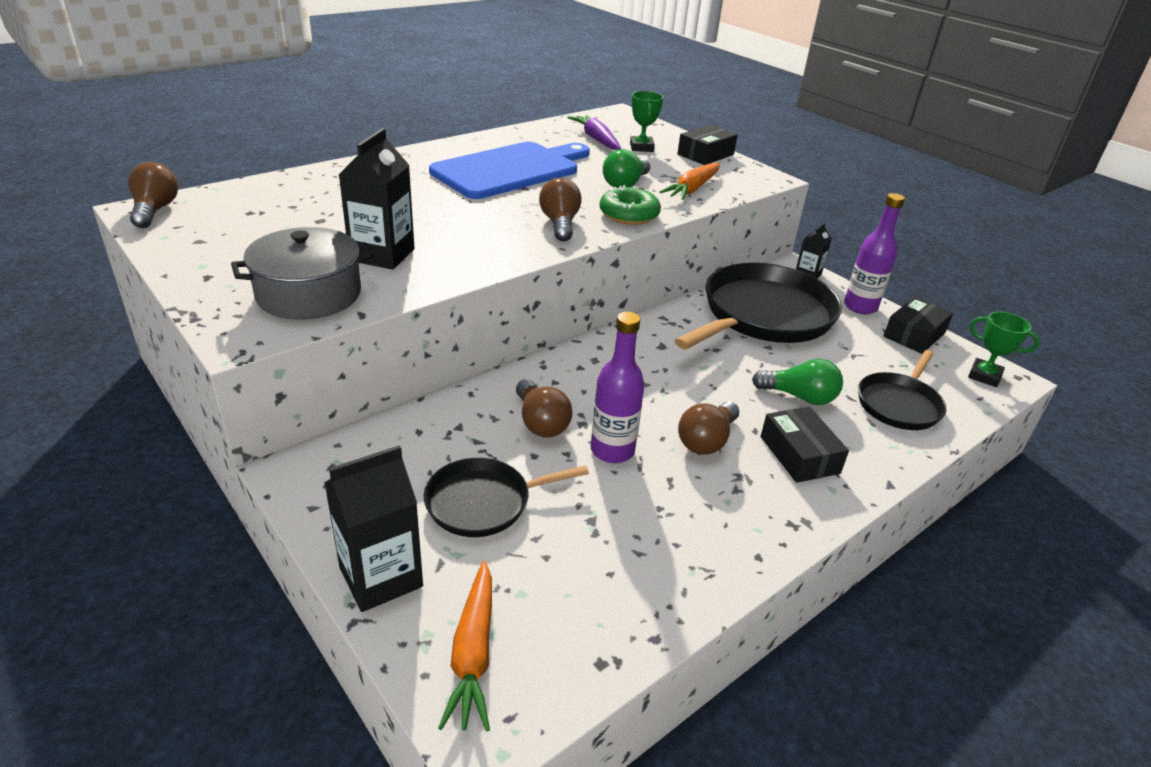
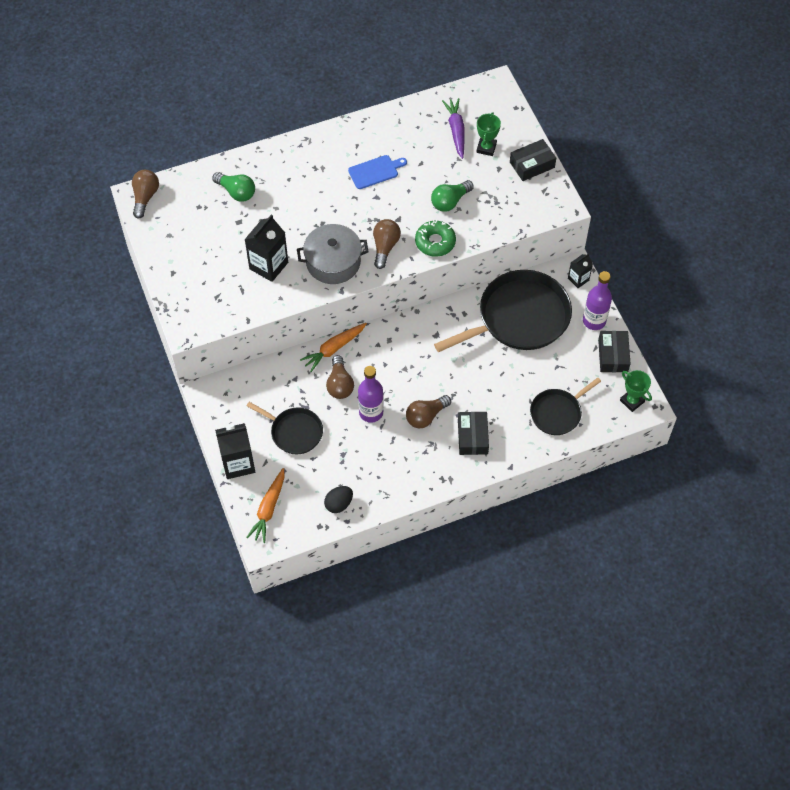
camera: 20 degrees right, 25 degrees up
(309, 294) = (223, 298): grey pot -> grey pot (333, 262)
(483, 502) = (294, 432): black pan -> black pan turned 150 degrees counterclockwise
(510, 170) = (375, 171): blue cutting board -> blue cutting board, size x0.47
(623, 609) = (339, 504): none -> black egg
(692, 189) = (495, 215): orange carrot -> orange carrot (333, 349)
(799, 397) = (499, 394): green light bulb -> green light bulb (236, 192)
(914, 335) = (613, 355): black box -> black box turned 60 degrees counterclockwise

